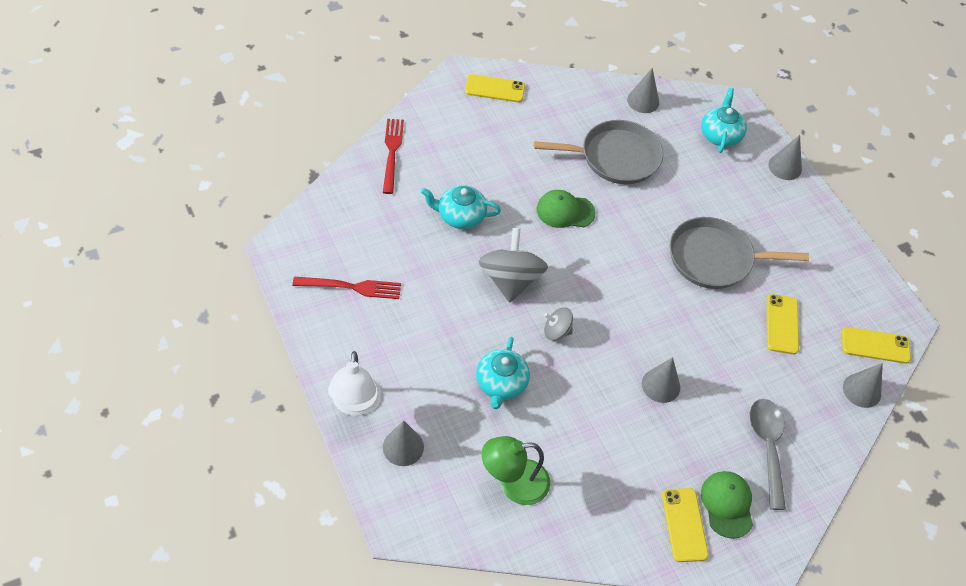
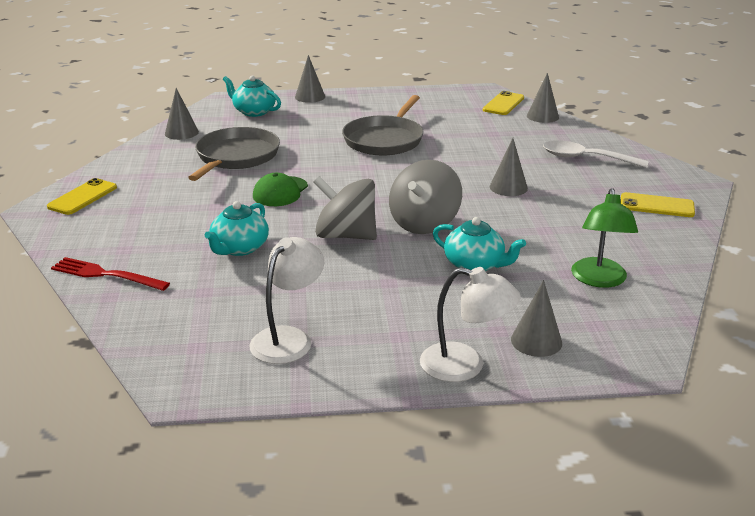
camera: 65 degrees left, 25 degrees down
(352, 287) = (288, 338): red fork -> white lamp
(556, 331) = (424, 223): grey spinning top -> grey spinning top, size x1.92
(727, 504) = (638, 184): green cap -> none
(767, 447) = (585, 158): grey spoon -> white spoon
(782, 324) = (467, 129): yellow phone -> none

